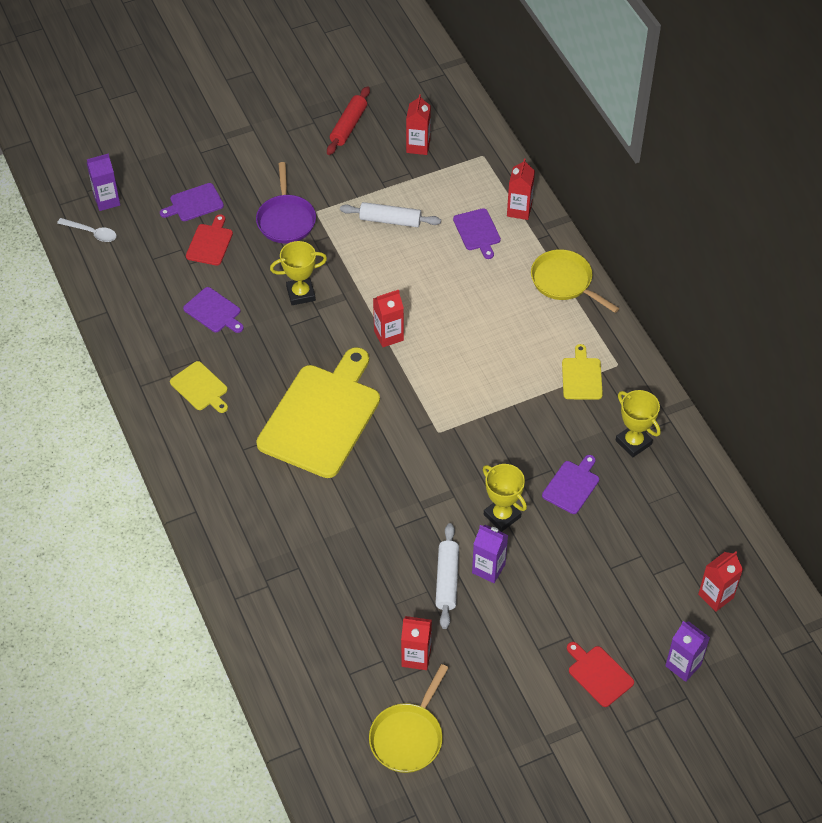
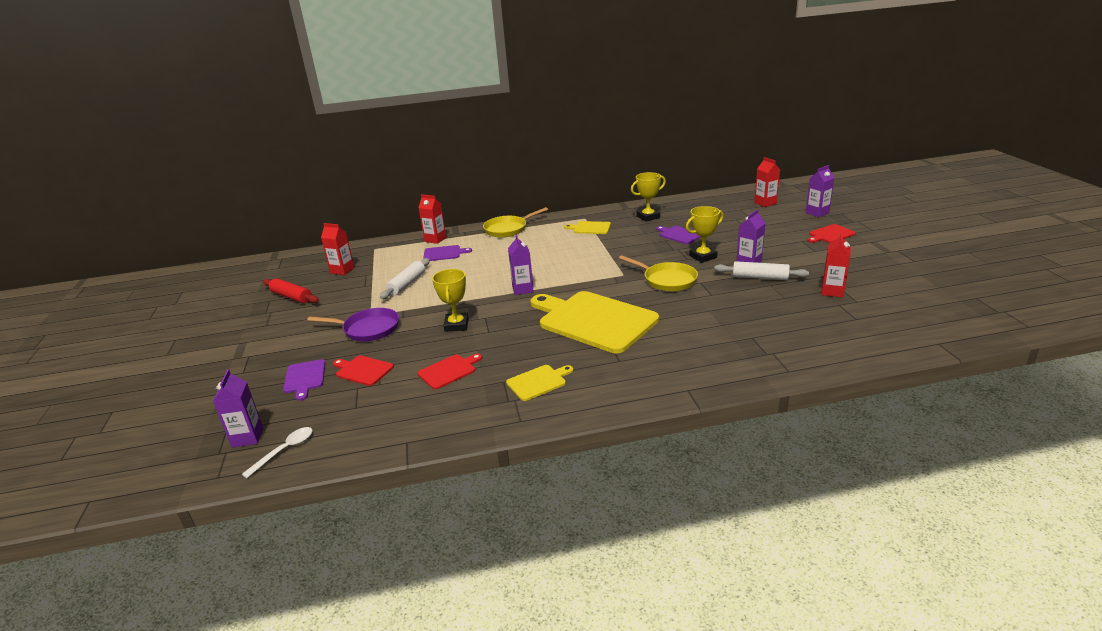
camera: 75 degrees left, 25 degrees down
(214, 311) = (449, 371): purple cutting board -> red cutting board
(388, 335) = (522, 289): red carton -> purple carton
(408, 736) = (907, 297): yellow pan -> yellow pan (667, 280)

